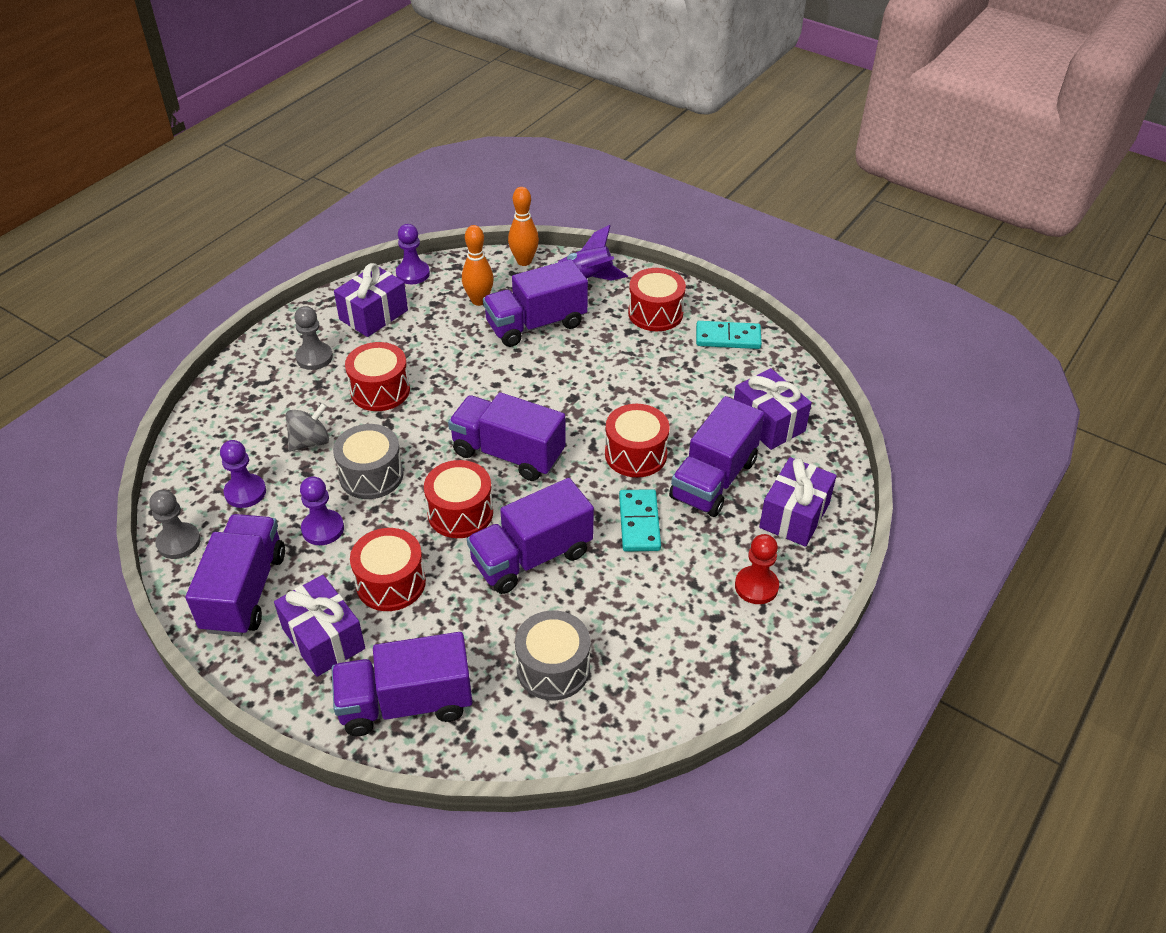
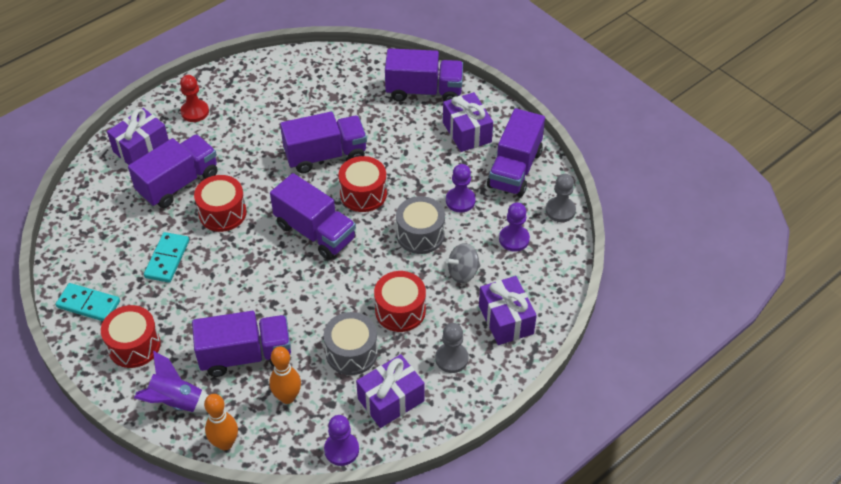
camera: 165 degrees left, 5 degrees up
(391, 583) = (420, 156): red drum -> none
(553, 668) = (336, 92): grey drum -> grey drum (351, 352)
(639, 523) = (245, 163): turquoise domino -> turquoise domino (167, 259)
(768, 423) = (111, 218): purple gift -> purple gift (506, 320)

